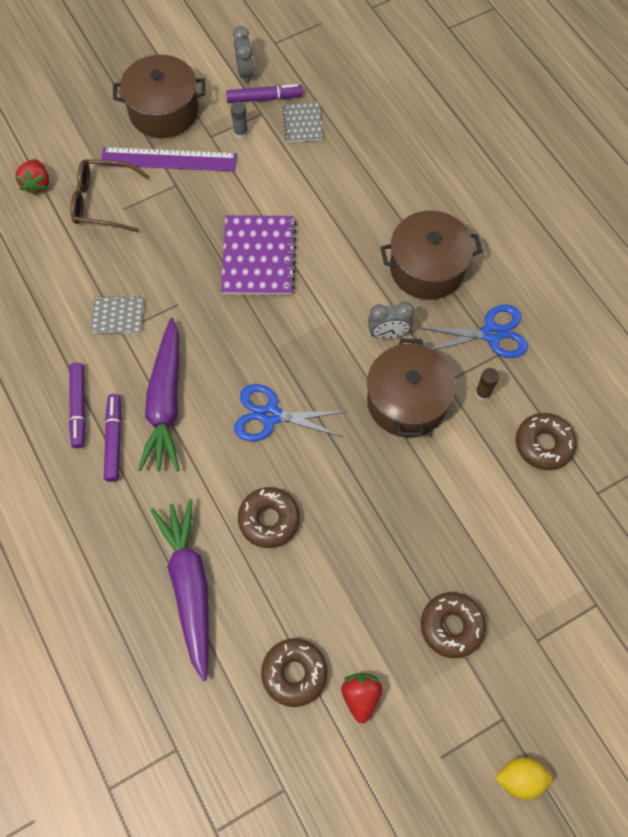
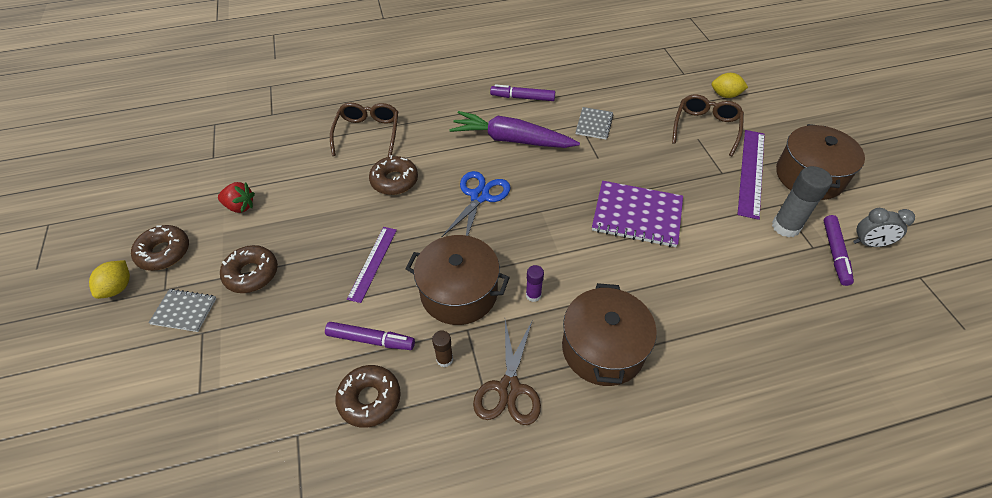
camera: 105 degrees right, 15 degrees down
(37, 184) = (725, 95): red strawberry -> yellow lemon
(114, 440) = (491, 111): purple marker -> purple marker (371, 340)
(189, 587) = (368, 133): purple carrot -> brown glasses
(241, 133) = (785, 226): grey glue stick -> grey glue stick, size x1.89
(294, 673) = (279, 174): brown donut -> brown donut (164, 252)
(303, 123) = (802, 279): grey notebook -> grey notebook (184, 311)
(388, 334) = (533, 295): grey clock -> purple glue stick
(397, 498) = (373, 263): none -> purple ruler
(491, 334) = (509, 388): blue scissors -> brown scissors

